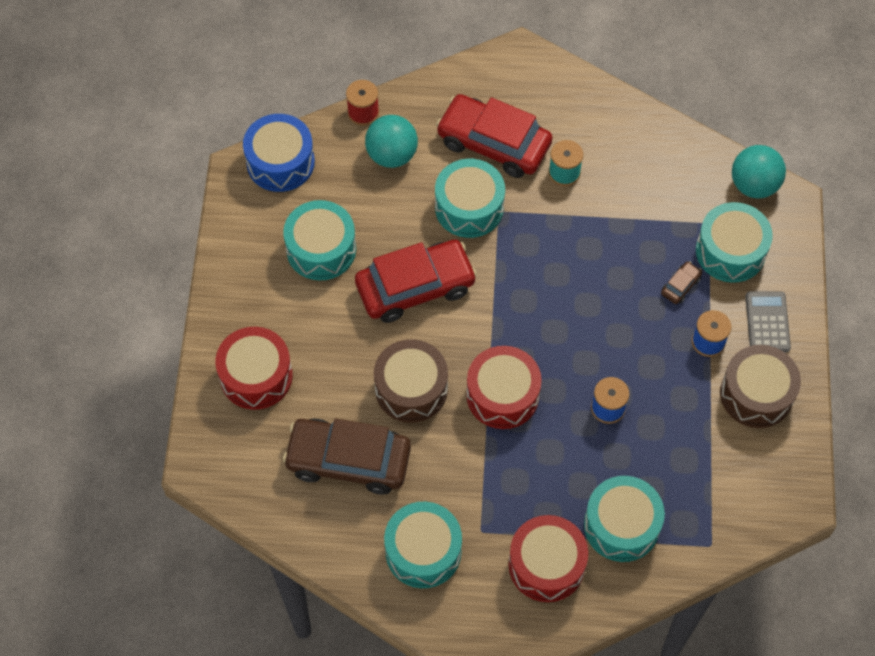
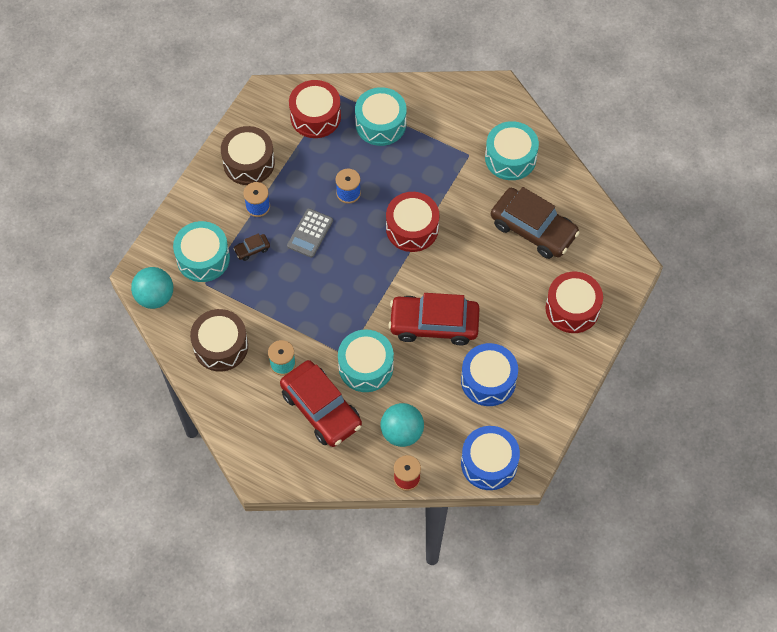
camera: 155 degrees left, 0 degrees up
(321, 249) = (488, 380): turquoise drum -> blue drum
(411, 389) = (470, 257): brown drum -> brown drum (221, 346)
(546, 565) = (438, 121): red drum -> red drum (315, 116)
(767, 322) = (211, 202): grey calculator -> grey calculator (310, 233)

